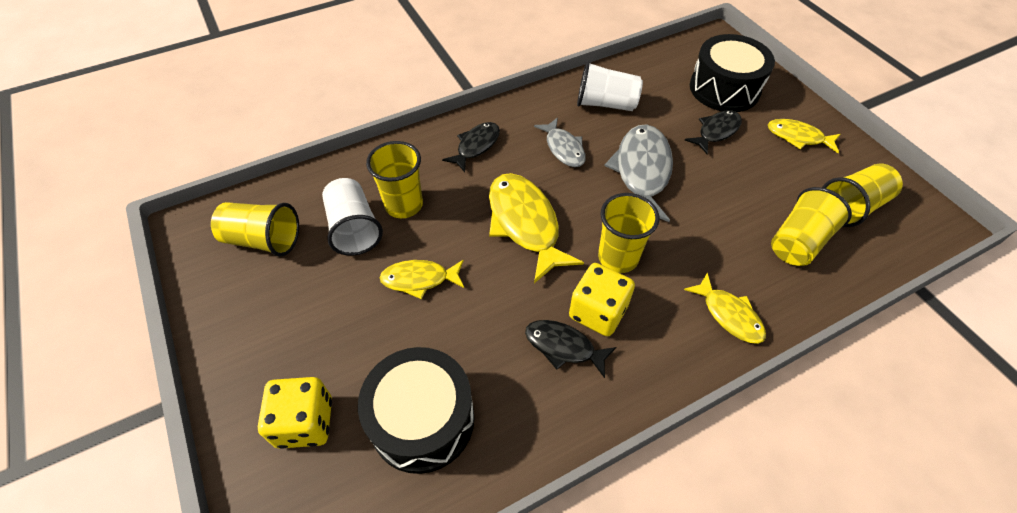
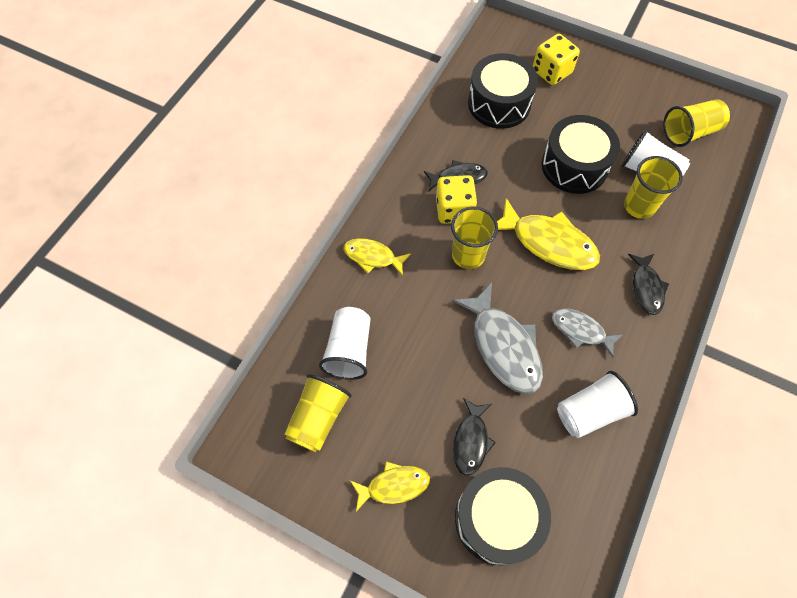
camera: 145 degrees right, 10 degrees up
(419, 279) = (574, 166): yellow fish -> black drum
(798, 242) = (349, 350): yellow cup -> white cup

